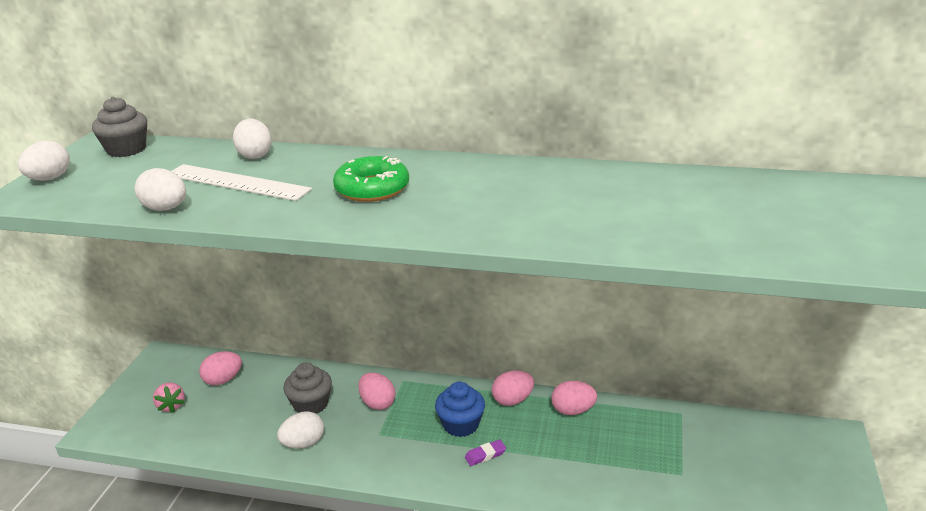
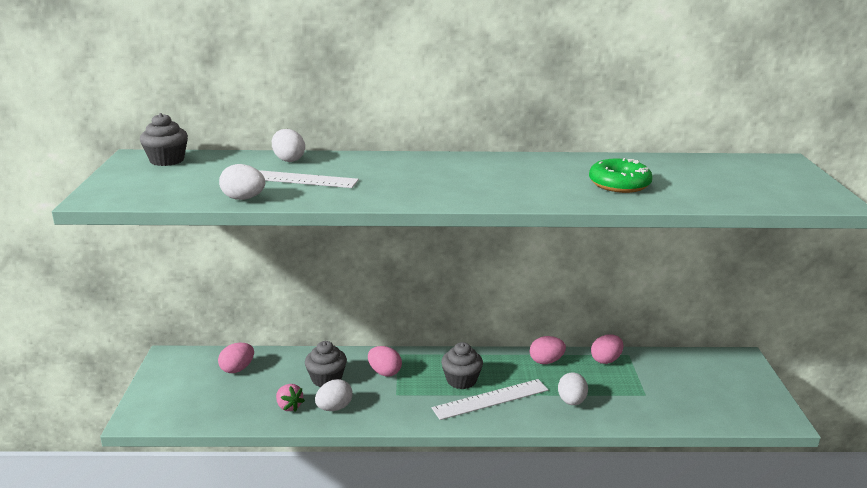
camera: 15 degrees left, 5 degrees down
(49, 179) = (114, 183): white egg -> white egg (571, 401)
(171, 406) = (198, 393): pink strawberry -> pink strawberry (289, 406)
(372, 189) = (408, 177): green donut -> green donut (619, 184)
(461, 424) = (461, 380): blue cupcake -> grey cupcake
(485, 455) = (491, 399): purple eraser -> white ruler
(512, 400) = (495, 359): pink egg -> pink egg (606, 360)

